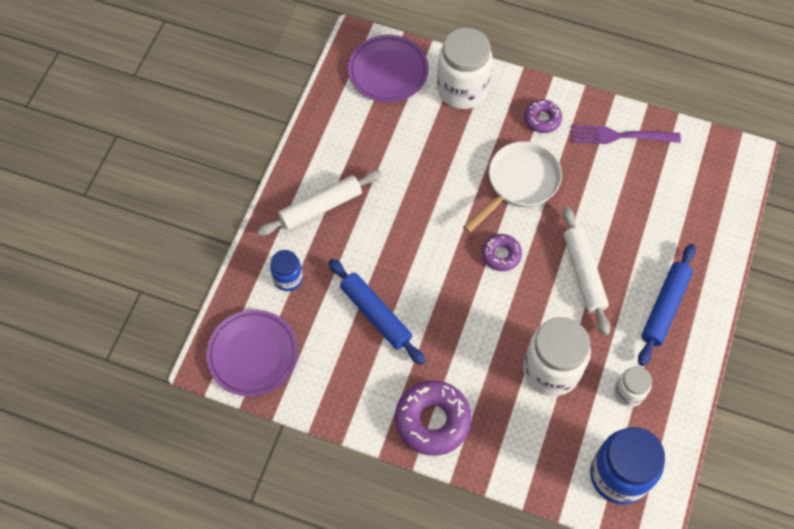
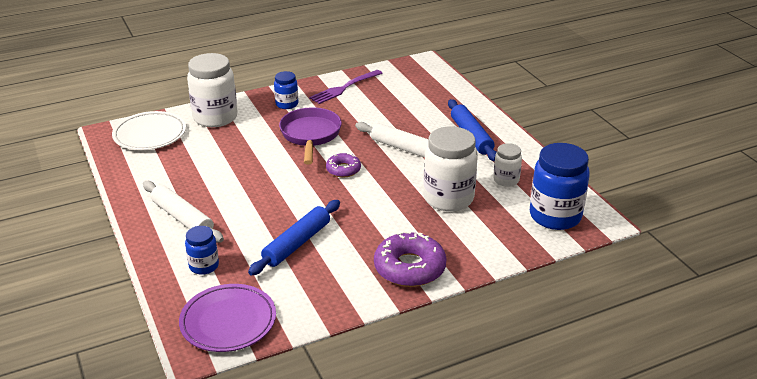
camera: 45 degrees left, 30 degrees down
(321, 207) = (182, 218): white rolling pin -> white rolling pin turned 60 degrees counterclockwise
(376, 314) = (296, 243): blue rolling pin -> blue rolling pin turned 60 degrees counterclockwise
(388, 71) = (150, 134): purple plate -> white plate
(519, 183) = (310, 135): white pan -> purple pan
(542, 119) = (287, 104): purple donut -> blue jar

